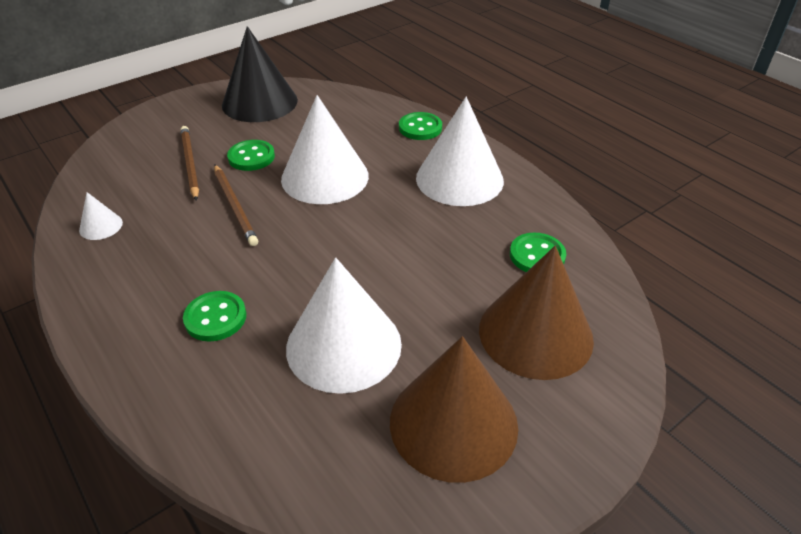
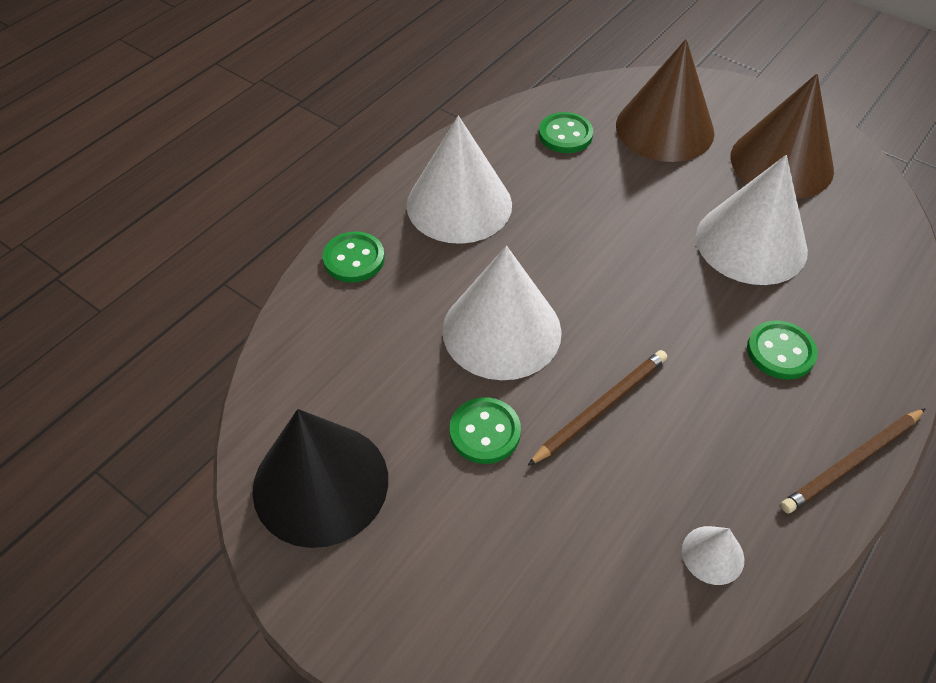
camera: 105 degrees left, 10 degrees up
(190, 164) = (529, 508): brown pencil -> brown pencil (851, 462)

